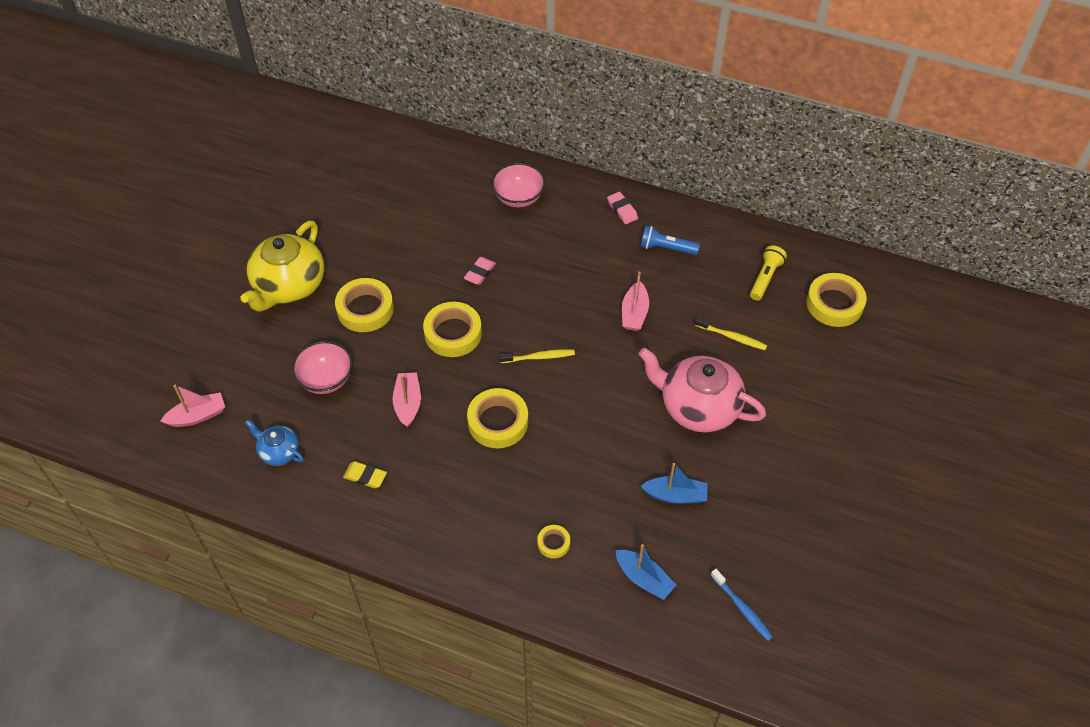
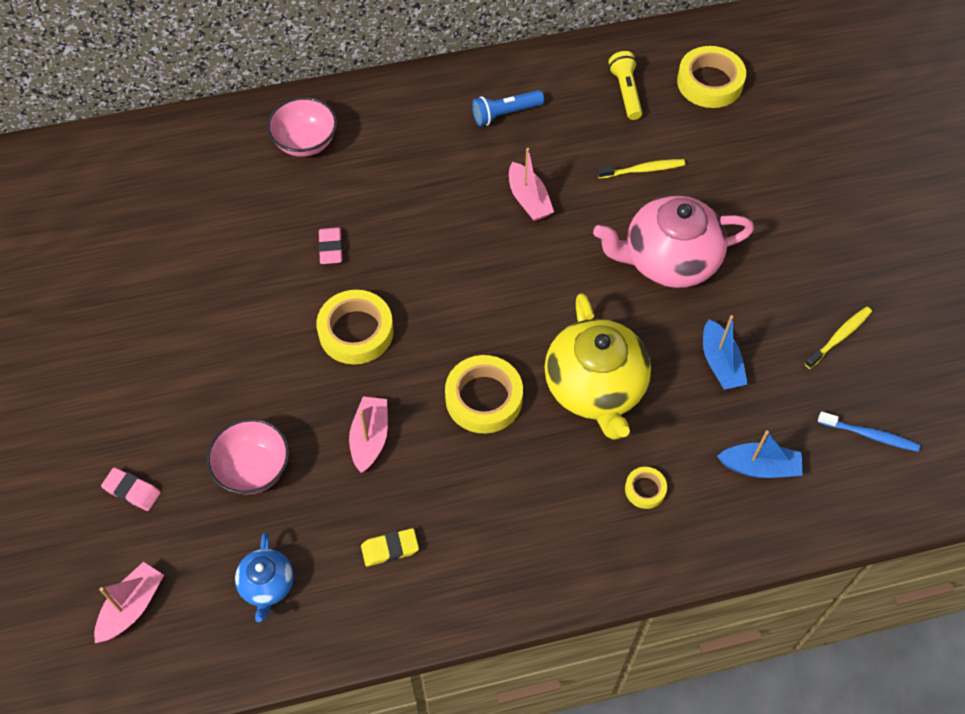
camera: 35 degrees left, 5 degrees up
(279, 452) = (267, 585): blue teapot -> blue teapot turned 90 degrees counterclockwise
(289, 286) = (118, 388): yellow teapot -> yellow teapot (595, 388)
(365, 309) = (233, 362): yellow tape -> none
(408, 403) = (370, 438): pink boat -> pink boat turned 45 degrees clockwise
(539, 357) = (469, 303): yellow toothbrush -> yellow toothbrush (839, 337)
(622, 210) = (427, 97): pink eraser -> pink eraser (132, 491)
(675, 495) = (720, 363): blue boat -> blue boat turned 105 degrees clockwise

